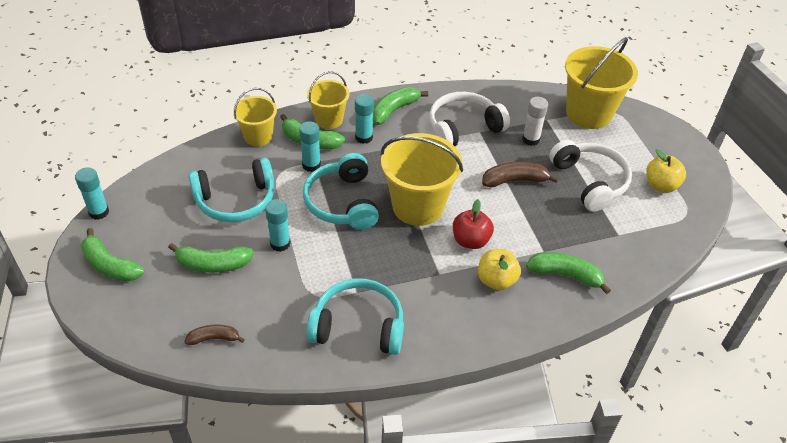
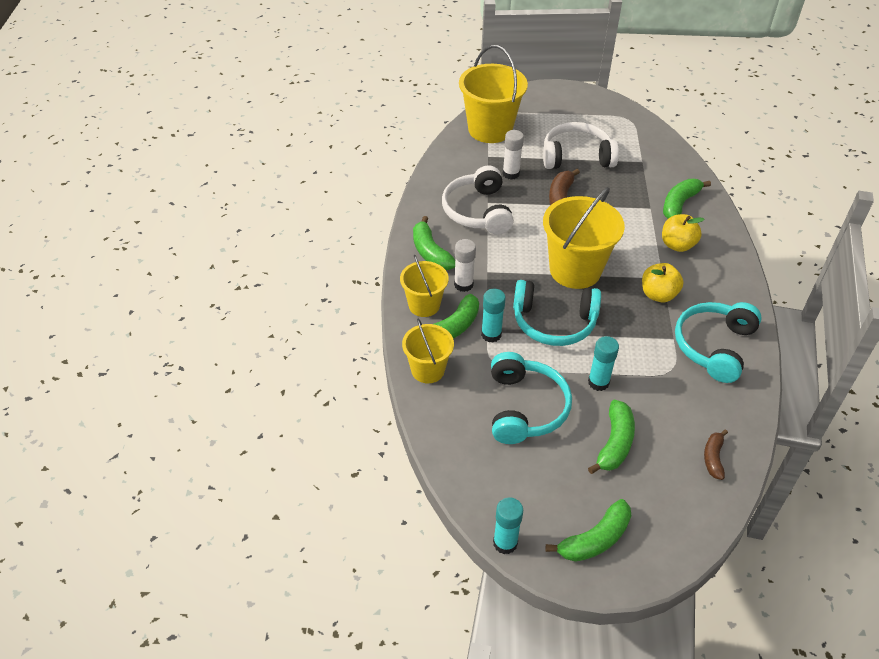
camera: 70 degrees left, 0 degrees up
(364, 137) = (463, 284): turquoise glue stick -> white glue stick
(470, 241) = (627, 247): red apple -> none
(661, 185) = (593, 121): yellow apple -> yellow apple (658, 295)

